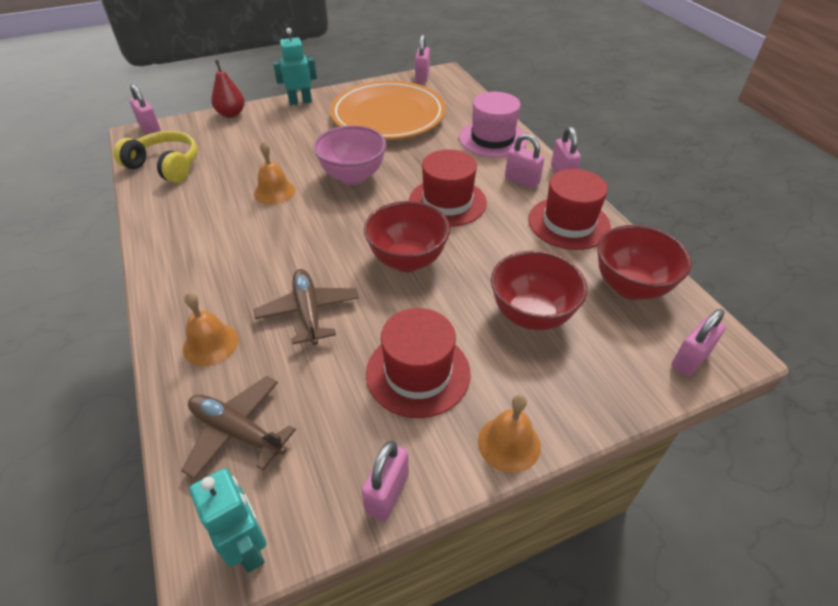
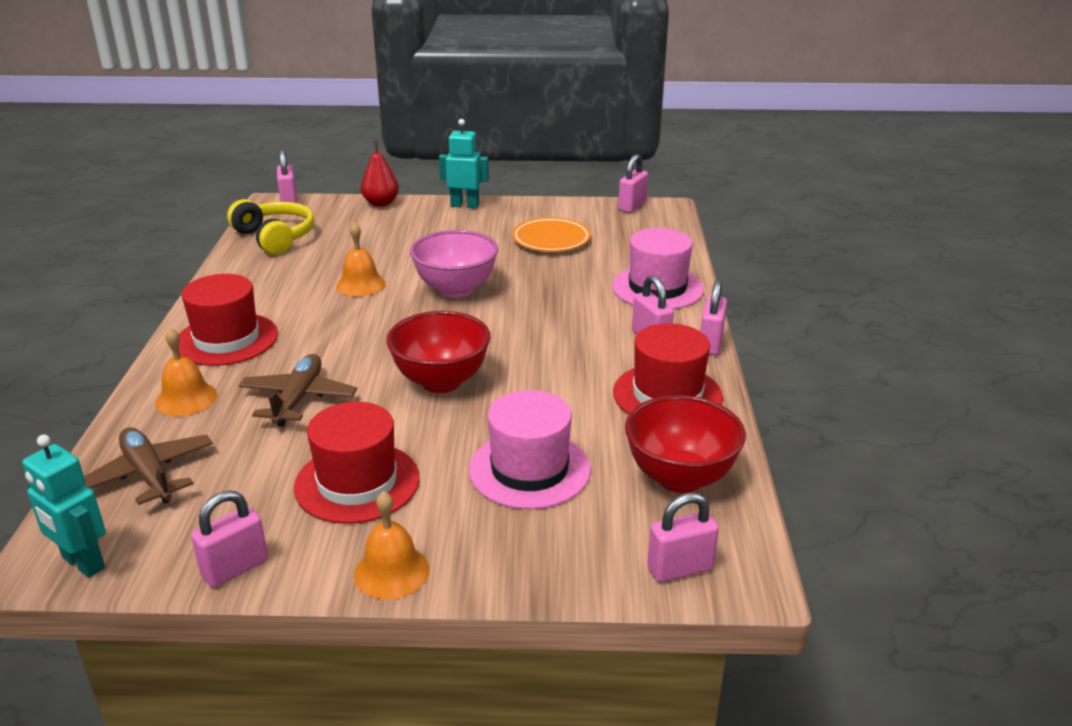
camera: 25 degrees right, 15 degrees down
(248, 547) = (82, 563): turquoise robot -> turquoise robot turned 135 degrees clockwise
(388, 116) = (551, 239): orange plate -> orange plate, size x0.53
(447, 202) = (539, 338): red hat -> red hat (226, 339)
(531, 315) = (529, 469): red bowl -> pink hat

